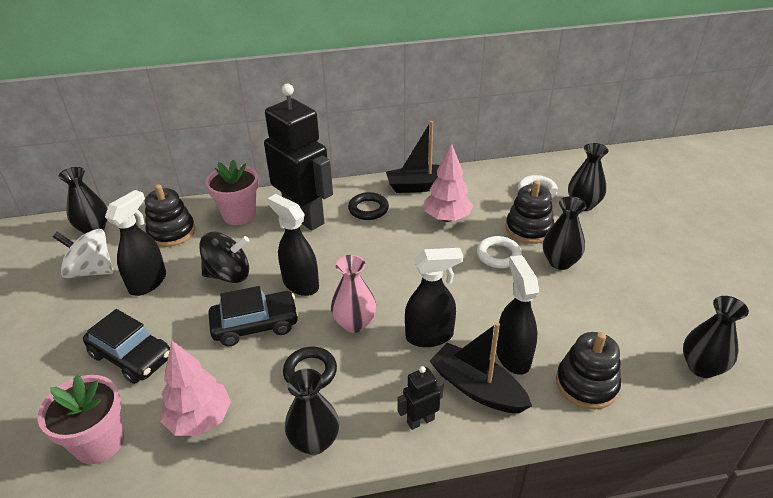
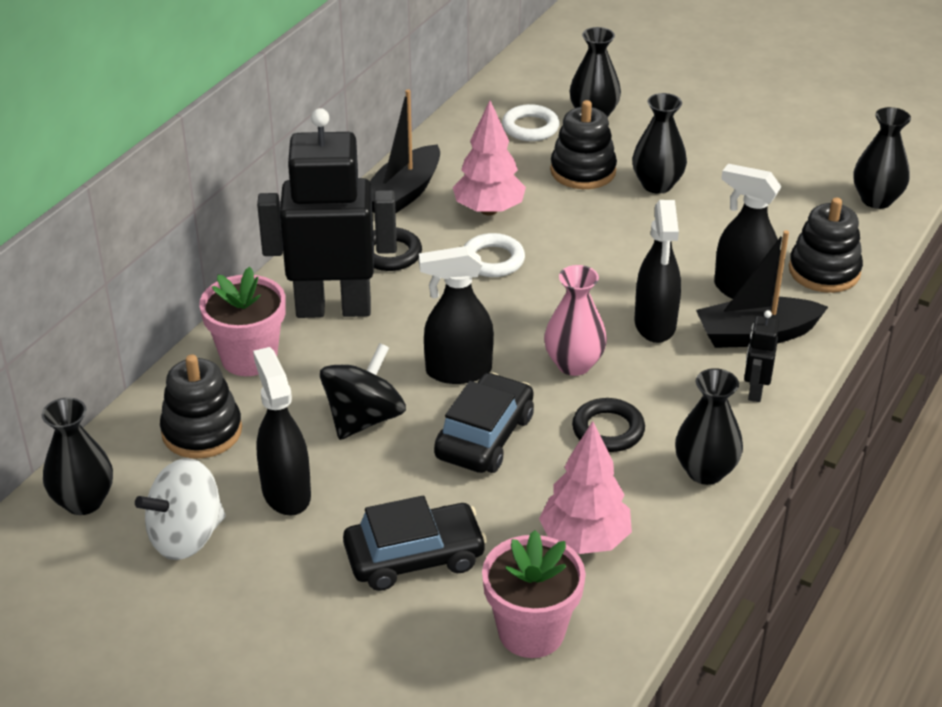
camera: 50 degrees left, 0 degrees up
(430, 336) = (655, 325): black spray bottle -> black spray bottle turned 150 degrees clockwise
(498, 255) = (596, 214): white ring -> white ring (492, 260)

